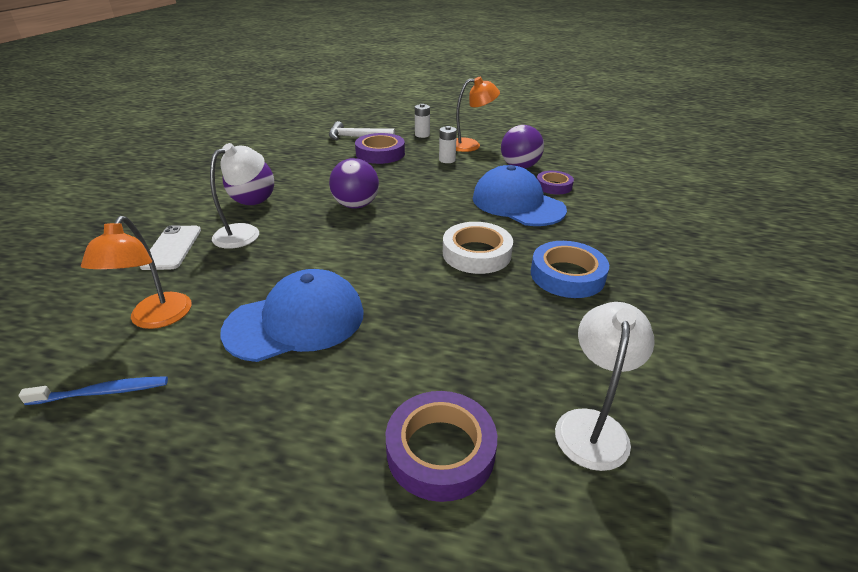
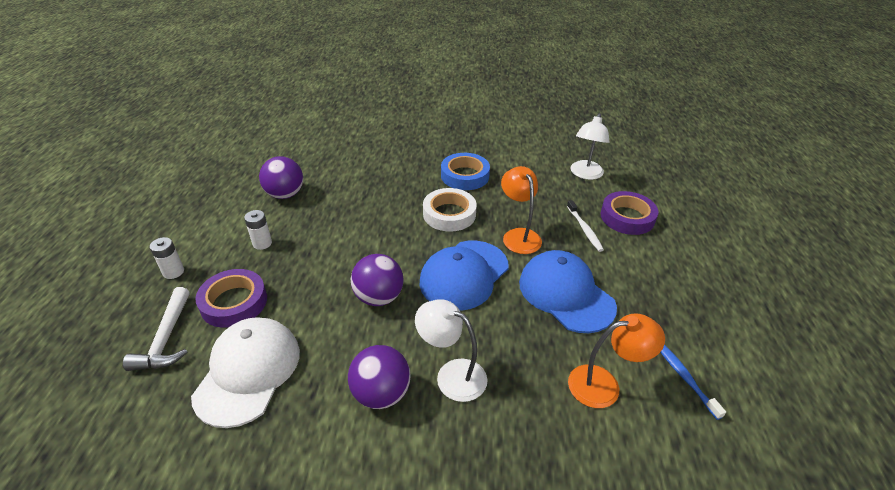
camera: 100 degrees left, 5 degrees up
(172, 248) = (499, 432): white phone -> none
(310, 160) = (248, 372): none -> white cap
(419, 375) = (584, 229): none -> white toothbrush
(471, 145) = (220, 228): orange lamp -> orange lamp (518, 235)
(517, 204) = (364, 195): blue cap -> blue cap (464, 275)
(553, 186) = (329, 176): purple tape -> none
(592, 425) = (585, 174): white lamp -> white lamp turned 75 degrees counterclockwise

